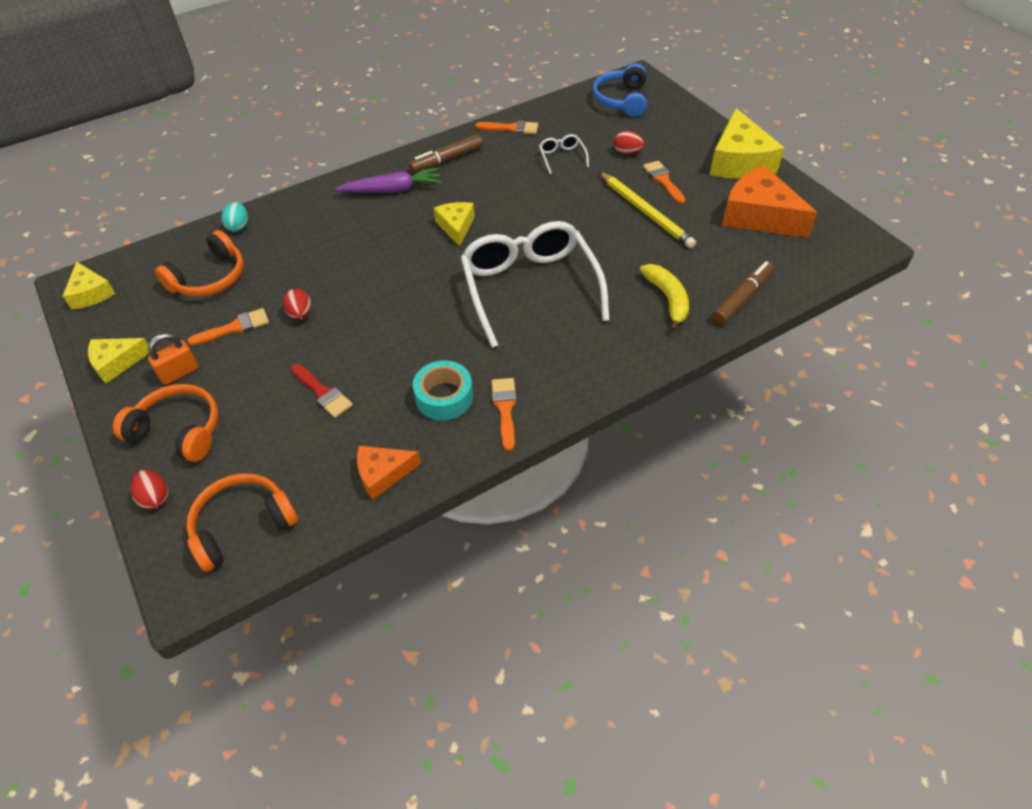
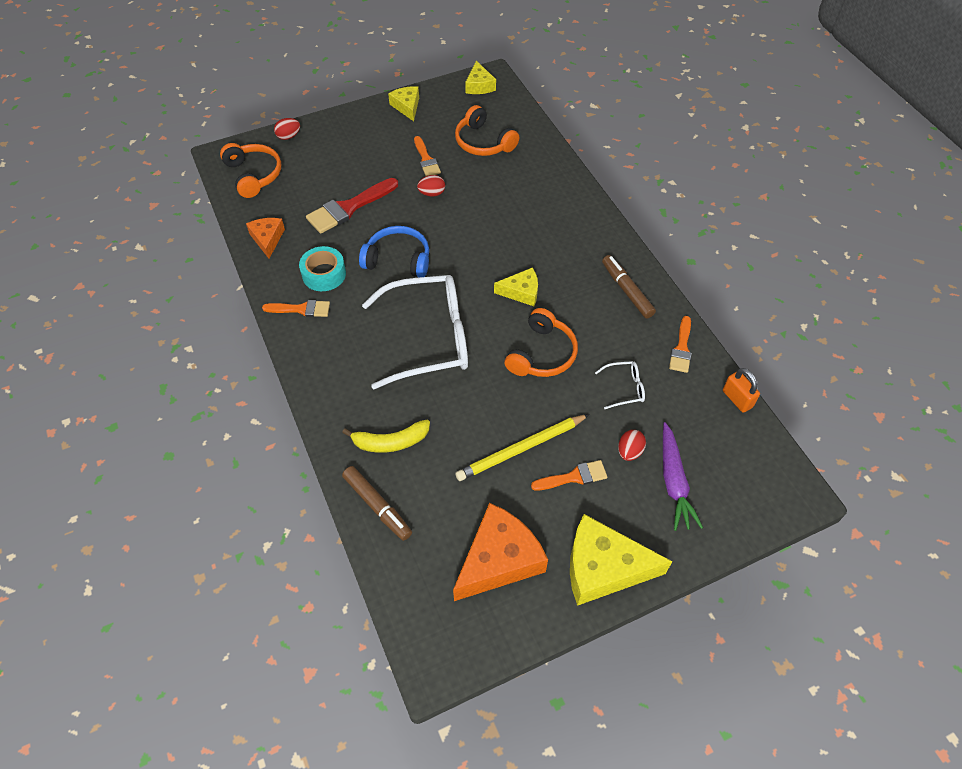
camera: 95 degrees right, 5 degrees up
(91, 293) = (479, 85): yellow cheese -> yellow cheese turned 75 degrees counterclockwise
(179, 373) = (389, 136): orange padlock -> orange padlock (737, 399)
(179, 430) = (338, 141): orange headphones -> orange headphones (542, 354)
(238, 226) = (543, 153): turquoise egg -> none
(323, 393) = (349, 208): red brush -> red brush, size x1.65
(393, 190) = (582, 249): purple carrot -> purple carrot (674, 482)
(621, 100) = (741, 465): blue headphones -> blue headphones (398, 259)

